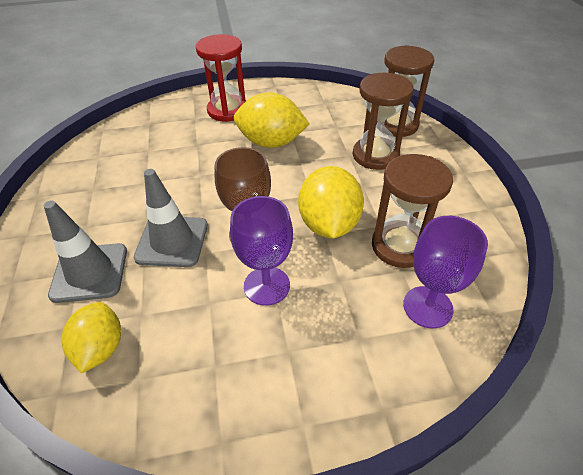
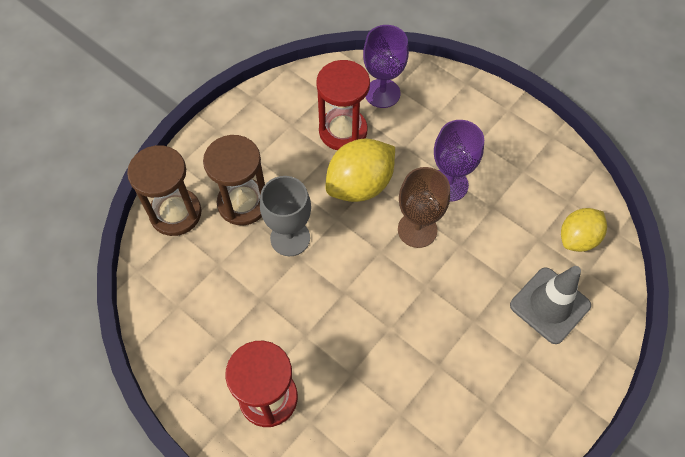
camera: 130 degrees left, 15 degrees up
(172, 241) = (473, 277): grey traffic cone -> none
(271, 142) = (292, 303): yellow lemon -> none
(321, 163) = (290, 238): none -> grey goblet
(400, 246) = (343, 131): brown hourglass -> red hourglass

